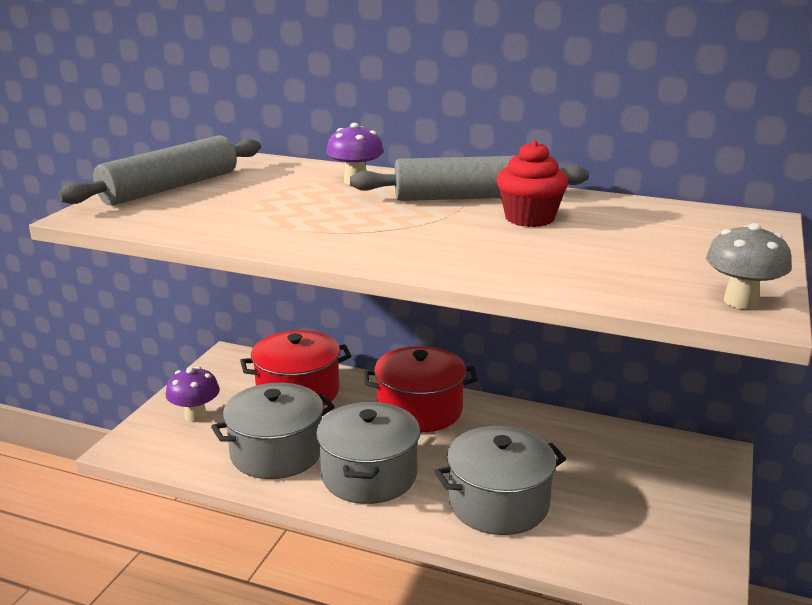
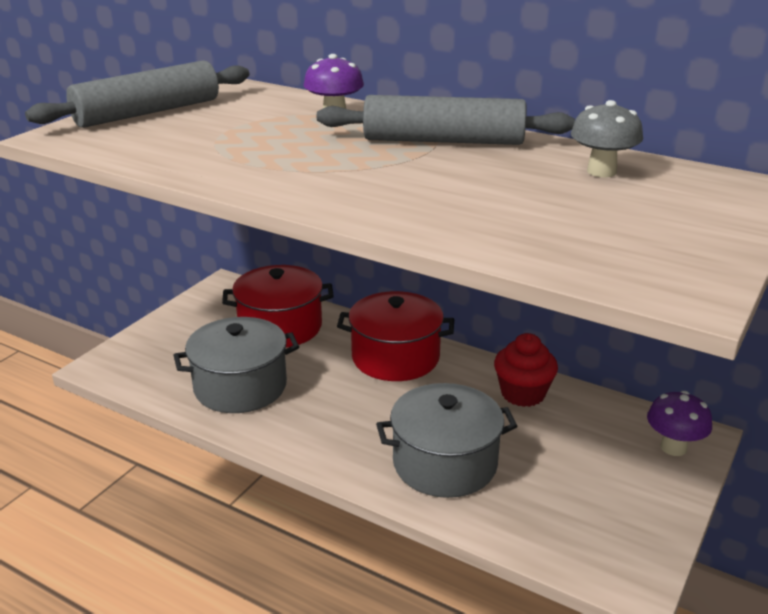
camera: 10 degrees right, 5 degrees up
(195, 416) = (174, 342): purple mushroom -> purple mushroom (673, 447)
(369, 475) = (323, 419): grey pot -> none
(529, 218) = (495, 168): red cupcake -> red cupcake (523, 393)
(740, 301) = (681, 280): grey mushroom -> grey mushroom (601, 171)

